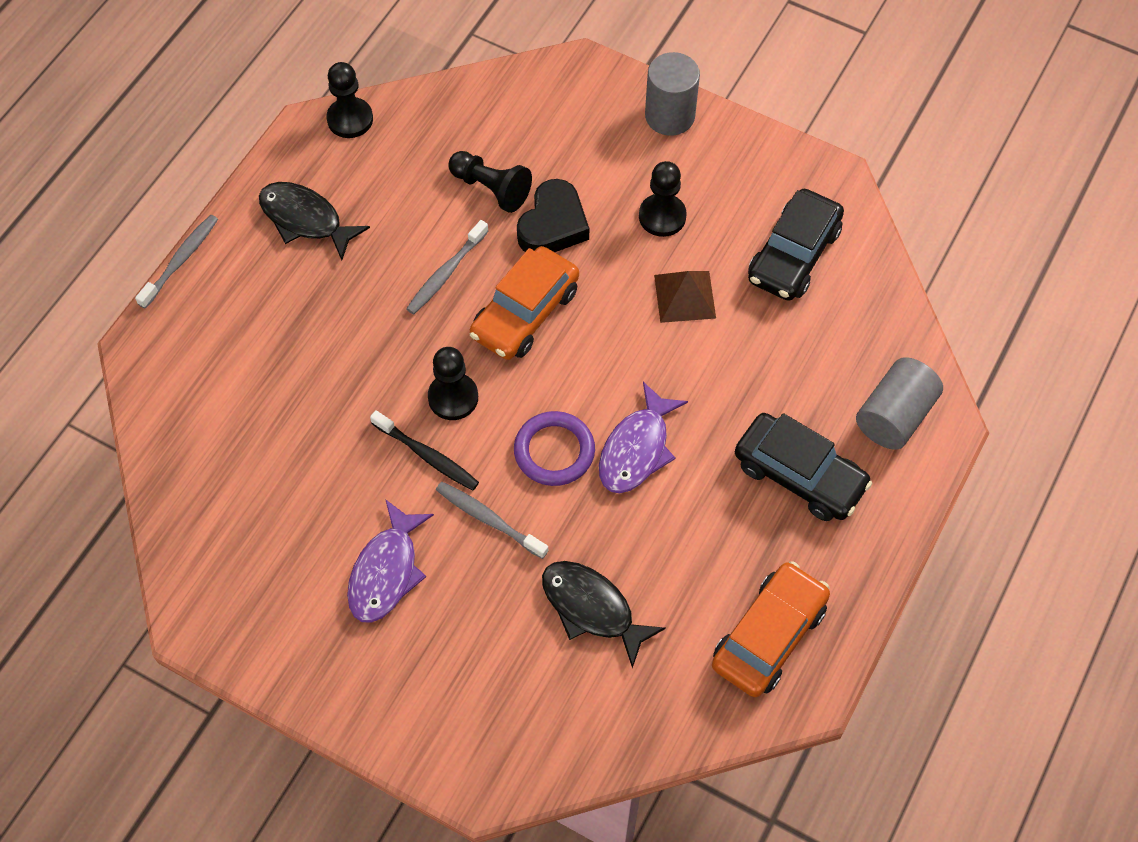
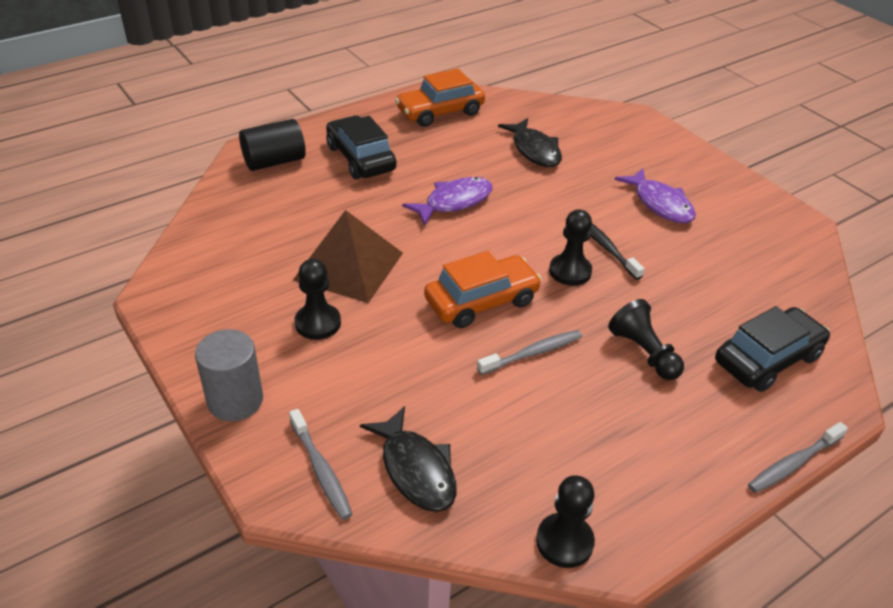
camera: 155 degrees left, 20 degrees down
(305, 220) = (651, 451): black fish -> black fish (416, 469)
(386, 571) = (660, 204): purple fish -> purple fish turned 105 degrees clockwise
(489, 519) = (578, 204): grey toothbrush -> grey toothbrush (321, 470)
(491, 188) = (451, 405): black pawn -> black pawn (644, 352)
(553, 225) = (415, 353): black heart -> none
(554, 451) = (512, 219): purple ring -> none
(684, 296) = (349, 266): brown pyramid -> brown pyramid, size x1.69
(793, 255) = (243, 260): black car -> black car (767, 359)
(894, 416) = (274, 161): grey cylinder -> black cylinder

